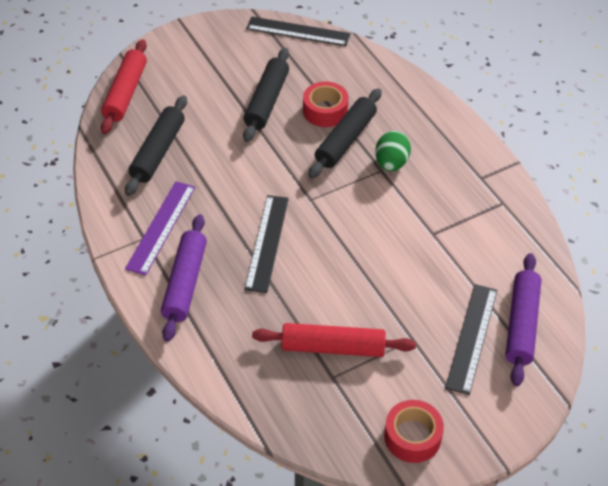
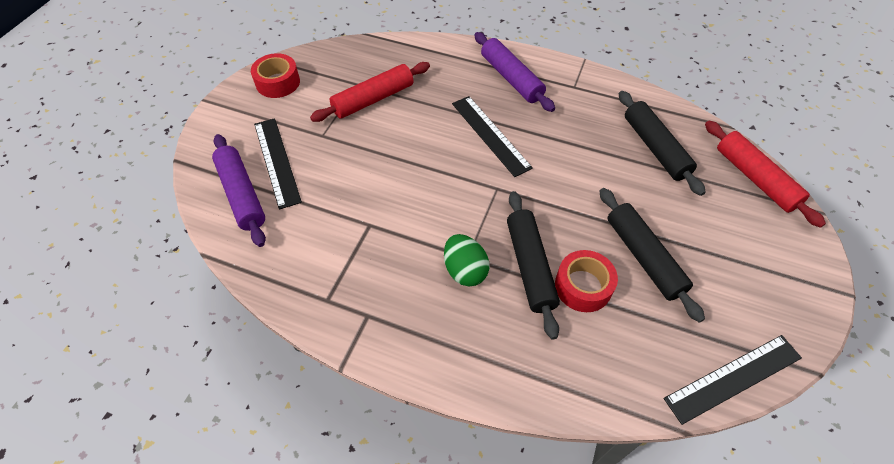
camera: 140 degrees right, 5 degrees up
(161, 227) = (573, 99): purple ruler -> none

